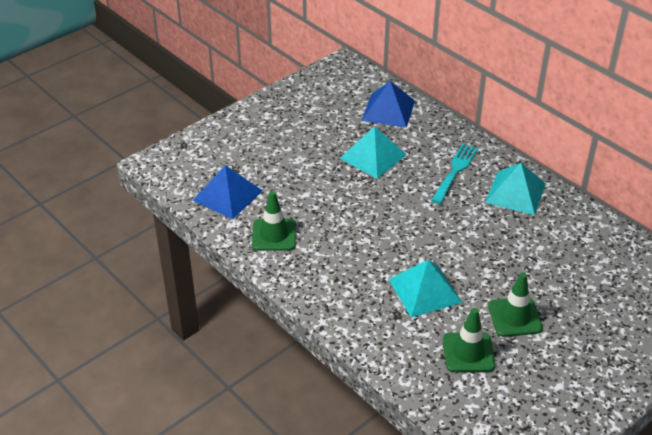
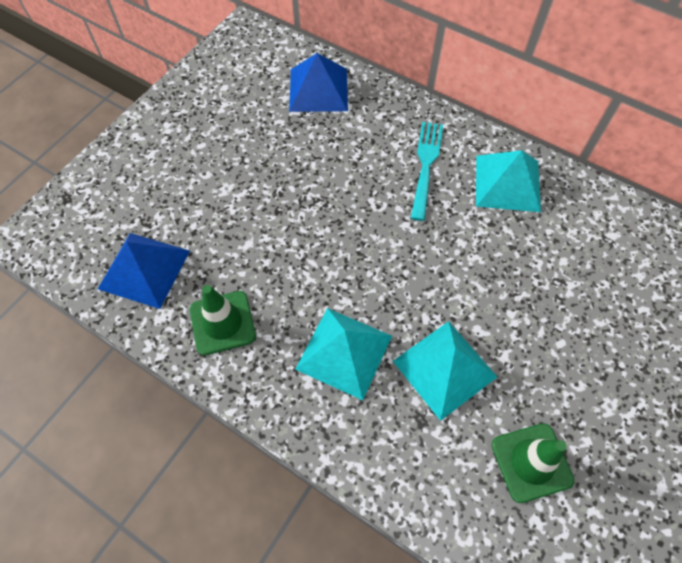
camera: 15 degrees left, 20 degrees up
(373, 156) = (318, 164): turquoise pyramid -> turquoise pyramid (344, 352)
(515, 317) = (570, 384): green traffic cone -> none

